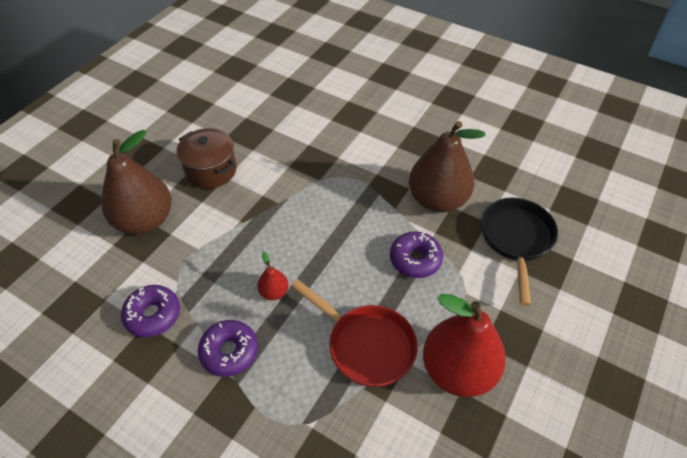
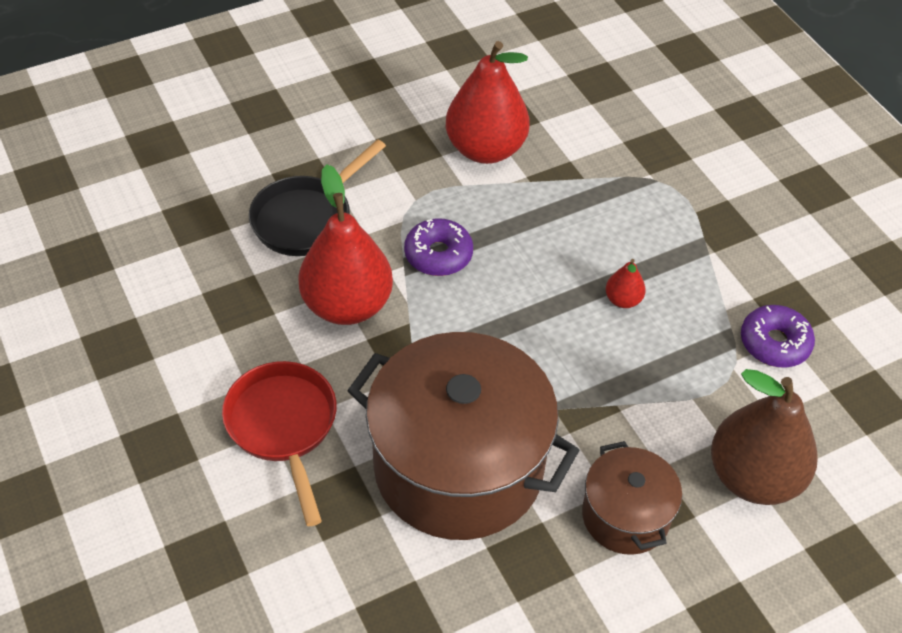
camera: 150 degrees left, 0 degrees up
(229, 352) = (701, 266): purple donut -> none
(310, 153) = (458, 467): none -> brown pot
(366, 345) = (556, 207): red pan -> red pan (283, 427)
(437, 200) = (347, 305): brown pear -> red pear

